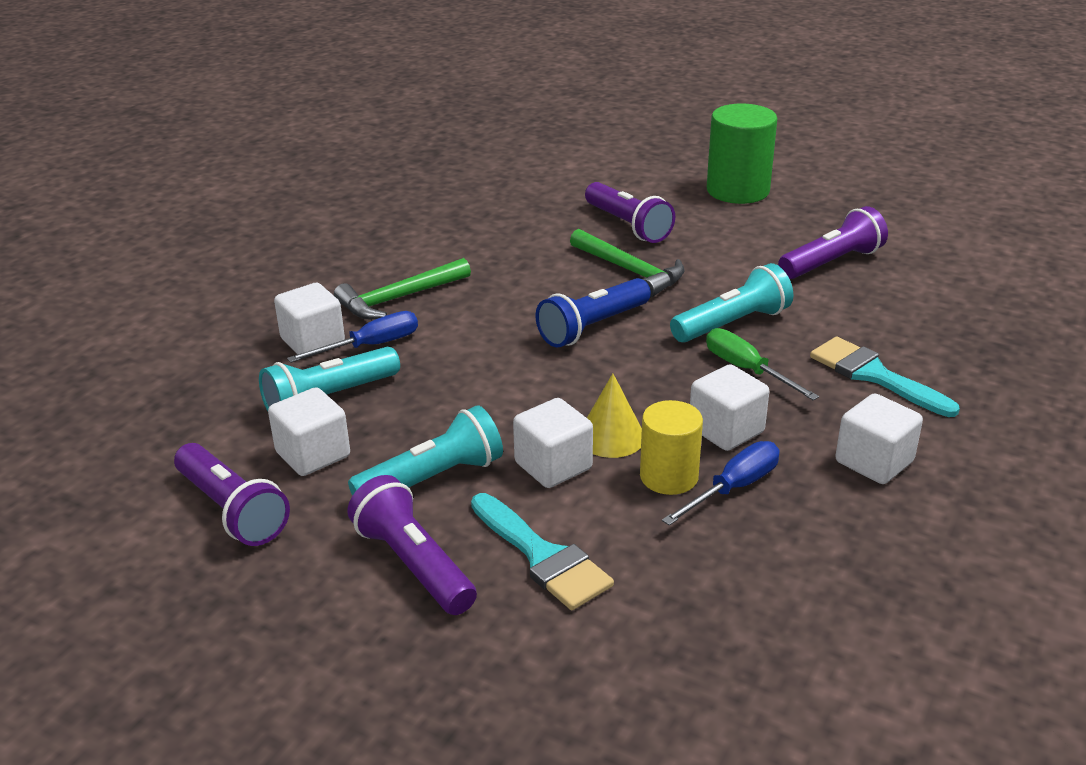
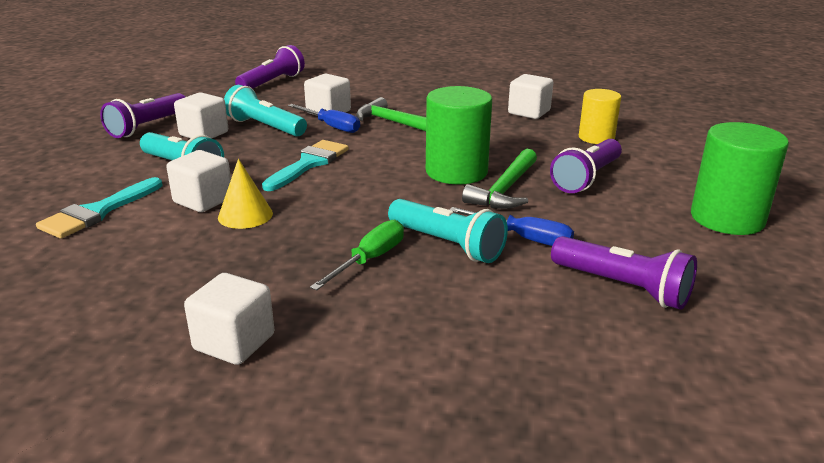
camera: 70 degrees right, 5 degrees down
(413, 564) = (94, 177): purple flashlight -> purple flashlight (272, 83)
(571, 288) = (456, 172): none -> green cylinder
(592, 327) = (400, 188): blue flashlight -> none
(669, 477) = (195, 244): yellow cylinder -> yellow cylinder (596, 138)
(726, 430) = (267, 260): white cube -> white cube (529, 112)
(733, 488) = (183, 273): blue screwdriver -> blue screwdriver (524, 238)
(874, 375) = (396, 332): turquoise brush -> turquoise brush (309, 163)

